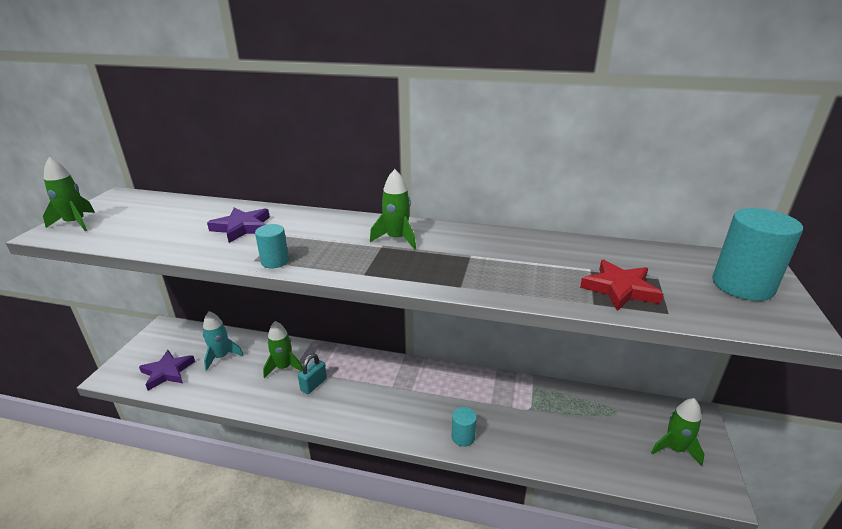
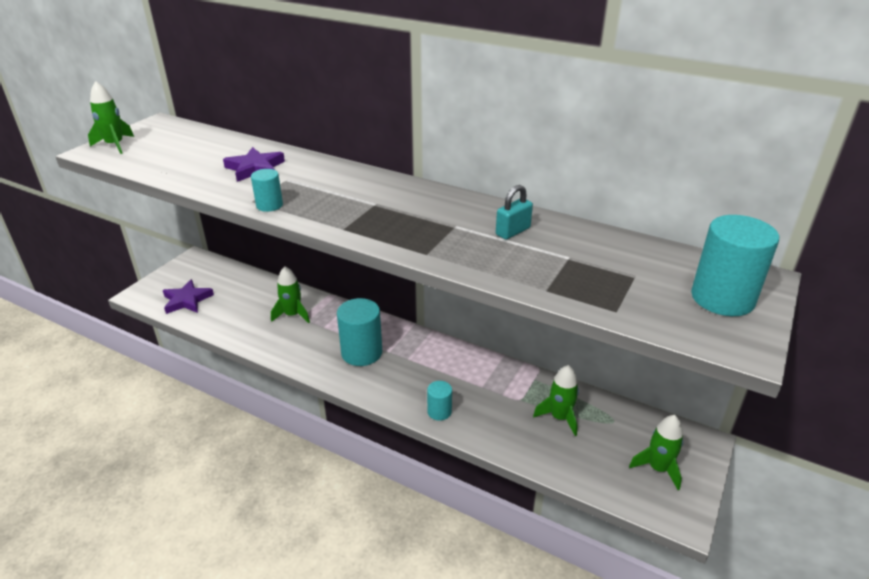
camera: 15 degrees right, 5 degrees up
(221, 357) = (238, 295): turquoise rocket -> none
(313, 384) = (315, 336): turquoise padlock -> turquoise padlock (513, 231)
(366, 392) = (361, 352): none -> turquoise cylinder
(397, 239) = (393, 199): green rocket -> green rocket (559, 417)
(620, 289) = (584, 281): red star -> none

